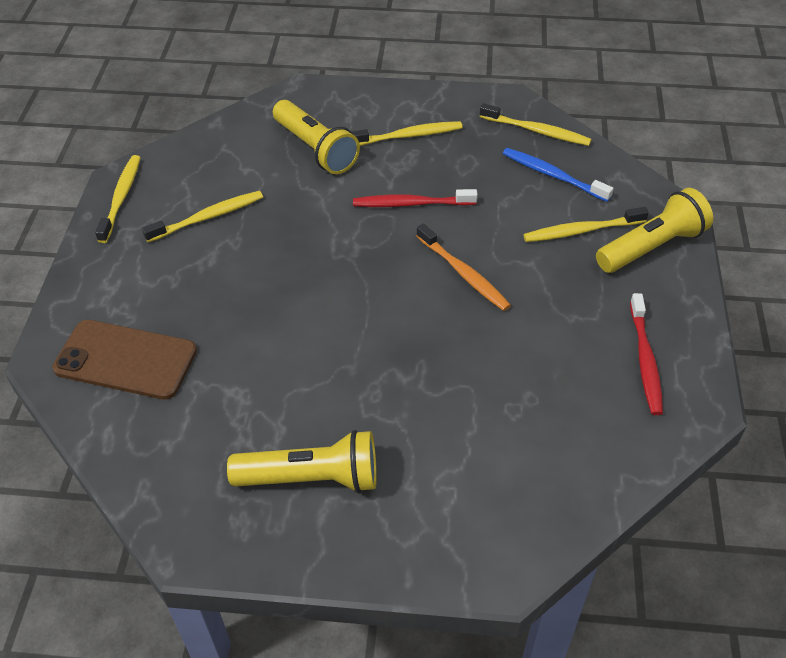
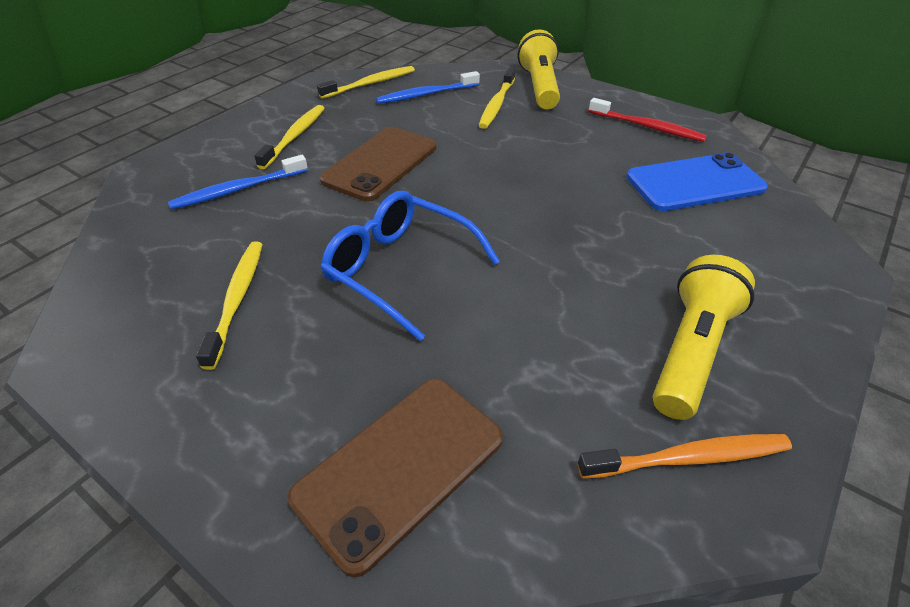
camera: 60 degrees left, 5 degrees down
(121, 198) = (100, 369): yellow toothbrush -> none
(290, 280) = (401, 270): none -> blue glasses
(316, 149) = (239, 189): yellow flashlight -> blue toothbrush
(412, 204) = (380, 164): red toothbrush -> brown phone
(463, 273) = (491, 168): orange toothbrush -> orange toothbrush (687, 458)
(561, 427) = (694, 183): none -> blue phone

